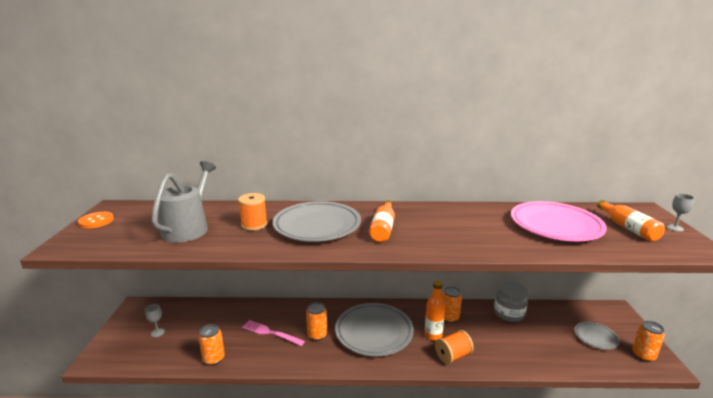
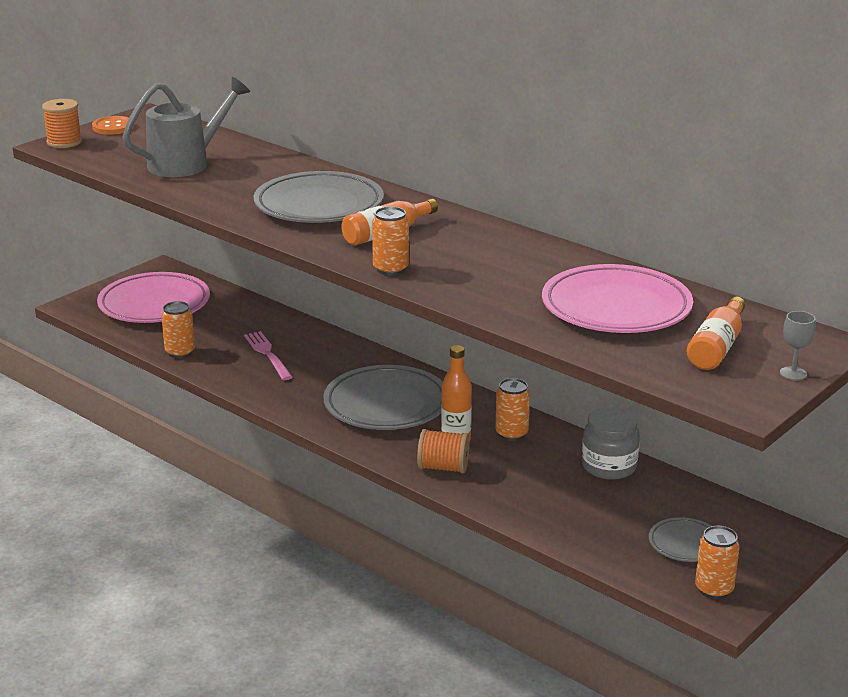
camera: 40 degrees right, 5 degrees up
(157, 332) = (154, 304): grey goblet -> pink plate
(254, 225) = (255, 182): orange spool -> orange spool (64, 142)
(317, 335) = (315, 378): orange can -> orange can (391, 269)

